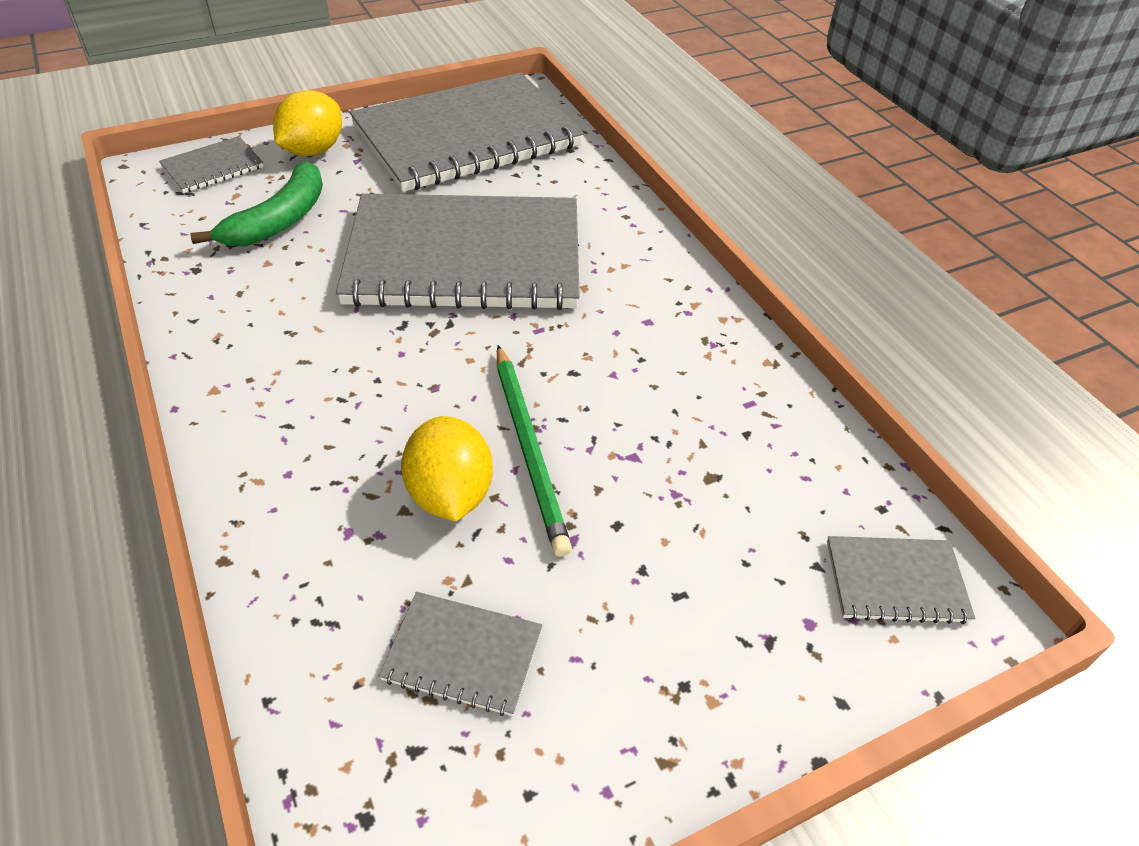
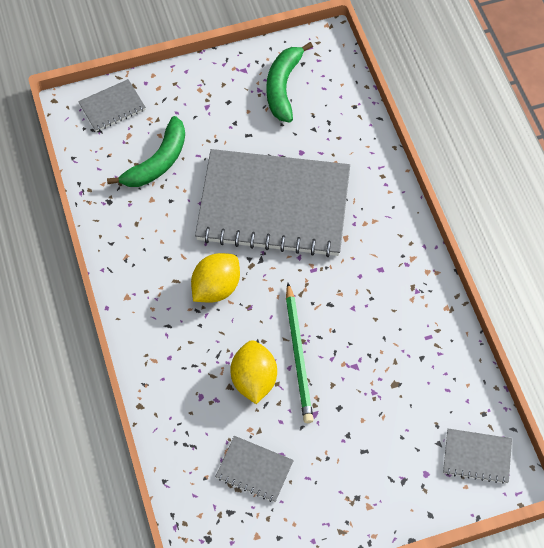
camera: 10 degrees right, 15 degrees up
(313, 150) = (177, 94): yellow lemon -> yellow lemon (216, 287)
(466, 136) = (283, 87): grey notebook -> green banana

